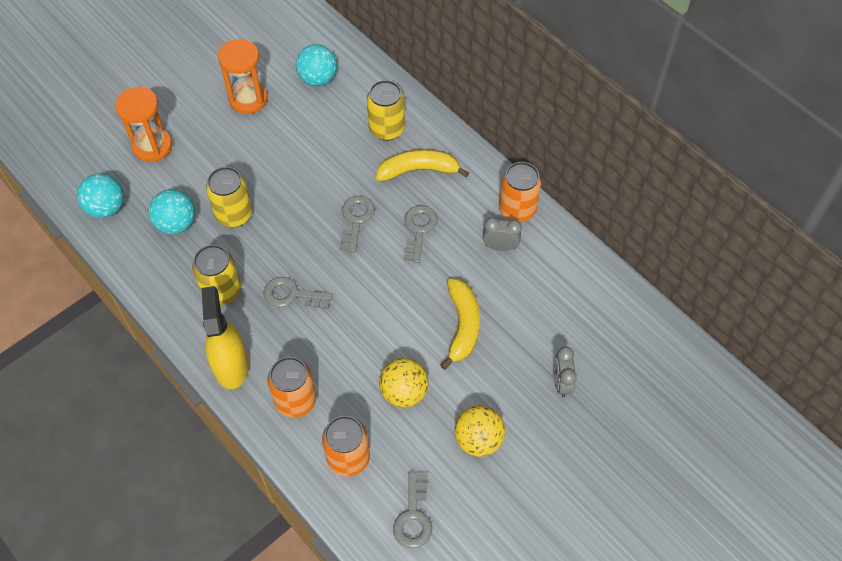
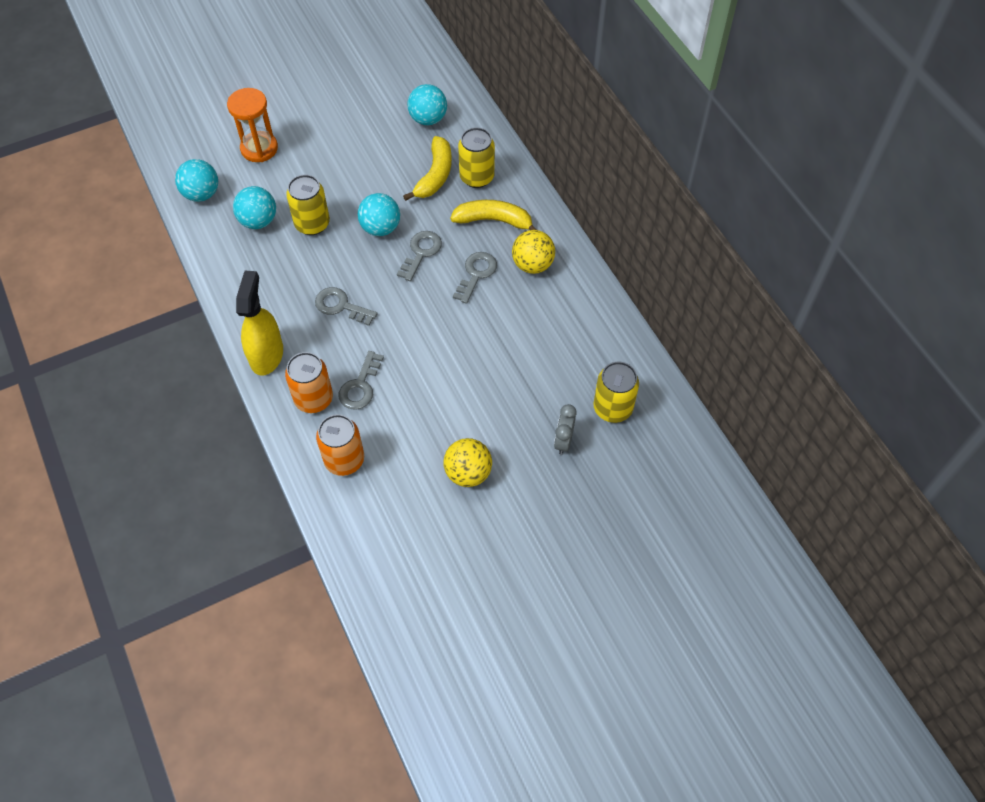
camera: 15 degrees right, 0 degrees up
(222, 291) = (280, 288): yellow can -> yellow can (612, 408)
(248, 99) = (358, 124): orange hourglass -> none
(306, 203) = (380, 228): none -> turquoise ball
(404, 392) = (414, 415): yellow ball -> yellow ball (532, 265)
(413, 516) = (386, 525): grey key -> grey key (360, 386)
(462, 326) = (487, 369): yellow banana -> yellow banana (435, 175)
(500, 246) = (547, 306): grey clock -> none
(517, 209) = (575, 276): orange can -> none

